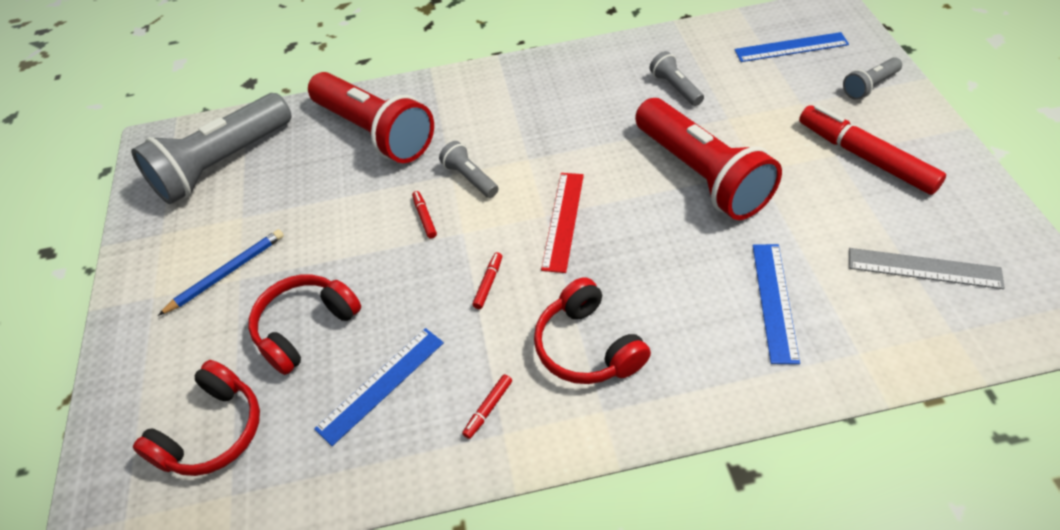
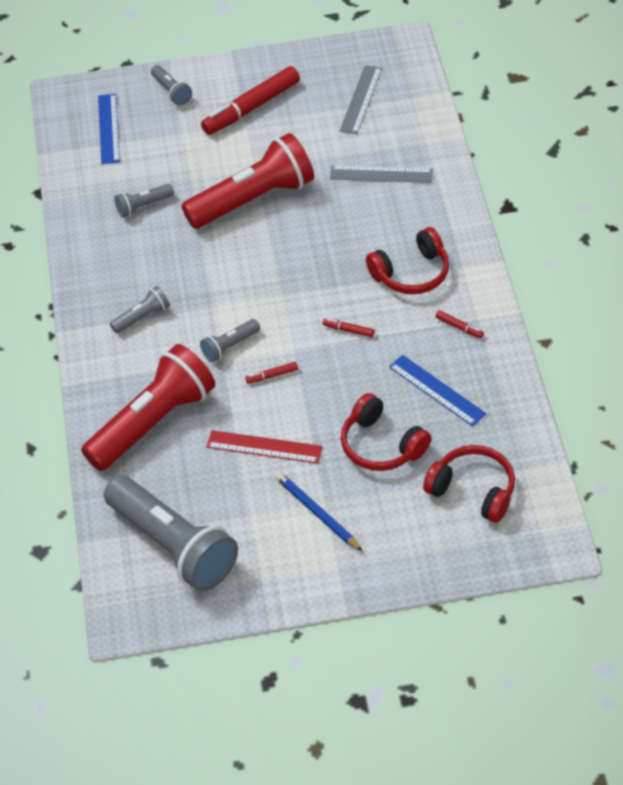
camera: 90 degrees left, 0 degrees up
(514, 107) = (142, 317): none -> grey flashlight
(563, 220) = (289, 285): red ruler -> red ruler (264, 447)
(774, 301) = (381, 174): blue ruler -> grey ruler

